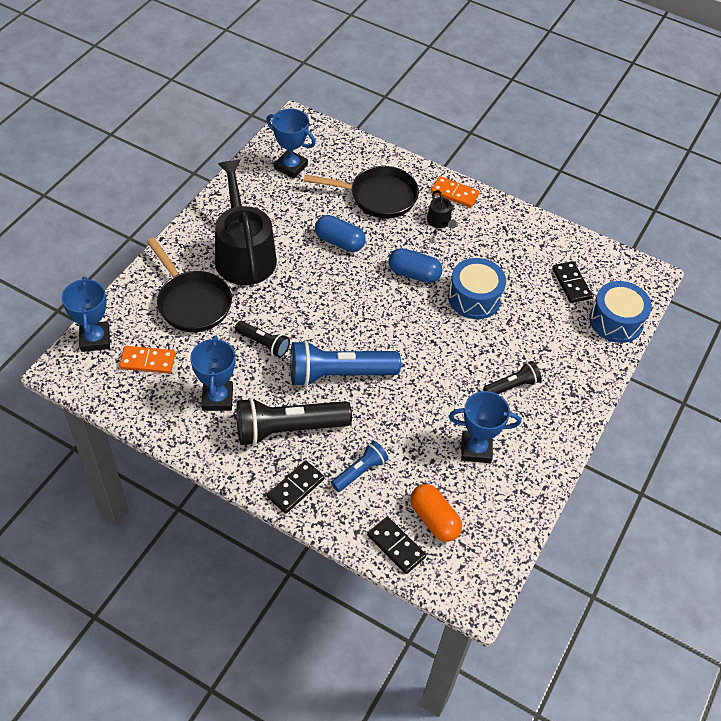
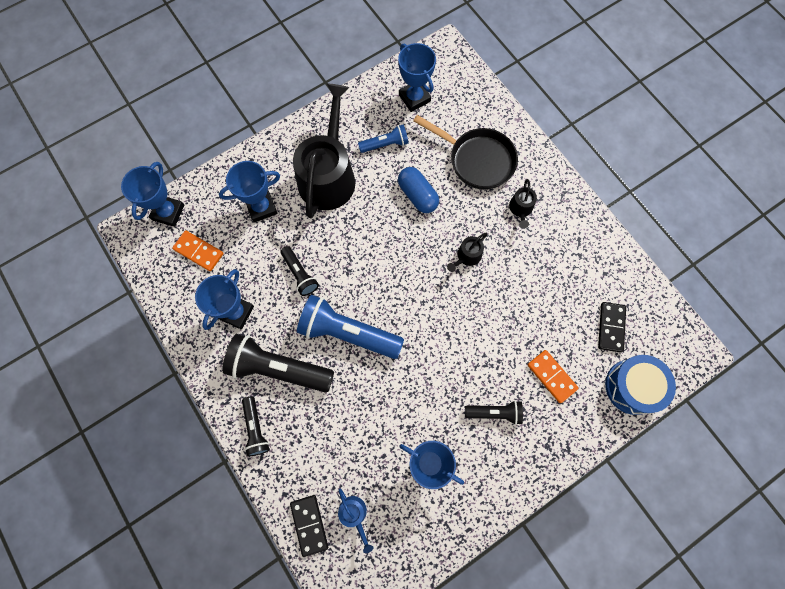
camera: 30 degrees right, 20 degrees up
(192, 302) = (261, 207): black pan -> blue trophy
(295, 488) = (256, 428): black domino -> black flashlight
(360, 471) = (316, 437): blue flashlight -> blue flashlight (385, 144)
(414, 274) = (467, 256): blue capsule -> black watering can
(434, 519) = (354, 514): orange capsule -> blue watering can
(454, 194) = (550, 183): orange domino -> orange domino (551, 376)
(474, 298) = (509, 305): blue drum -> none

